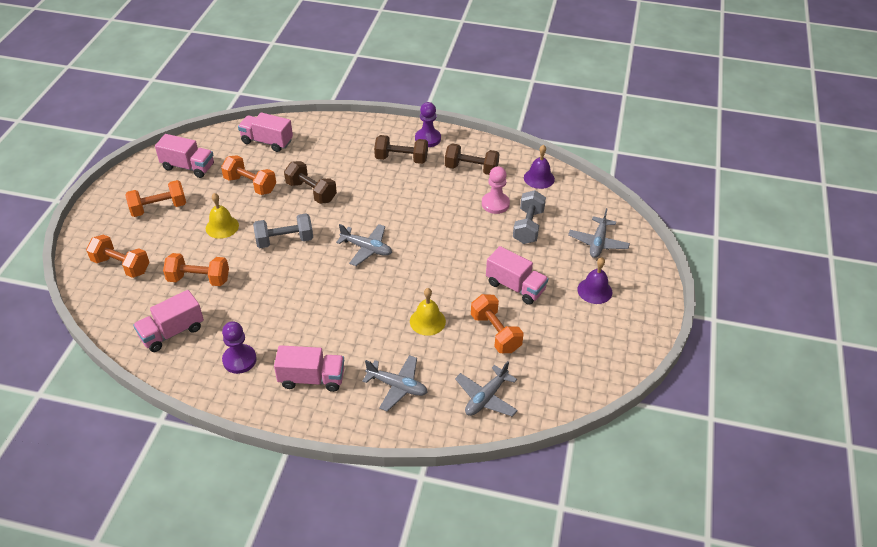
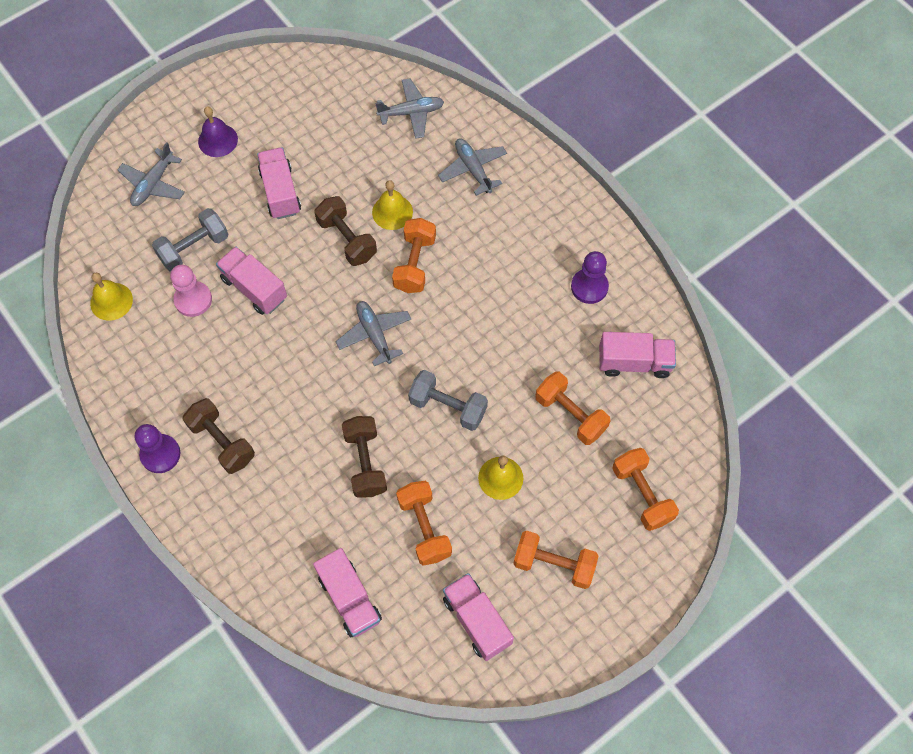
camera: 140 degrees left, 20 degrees up
(312, 378) = (539, 225): pink truck -> pink truck (254, 288)
(471, 169) = (164, 367): brown dumbbell -> brown dumbbell (347, 239)
(495, 333) = (346, 160): orange dumbbell -> orange dumbbell (415, 264)
(539, 178) = (111, 301): purple bell -> yellow bell
(598, 243) = (153, 184): grey plane -> grey plane turned 150 degrees clockwise

